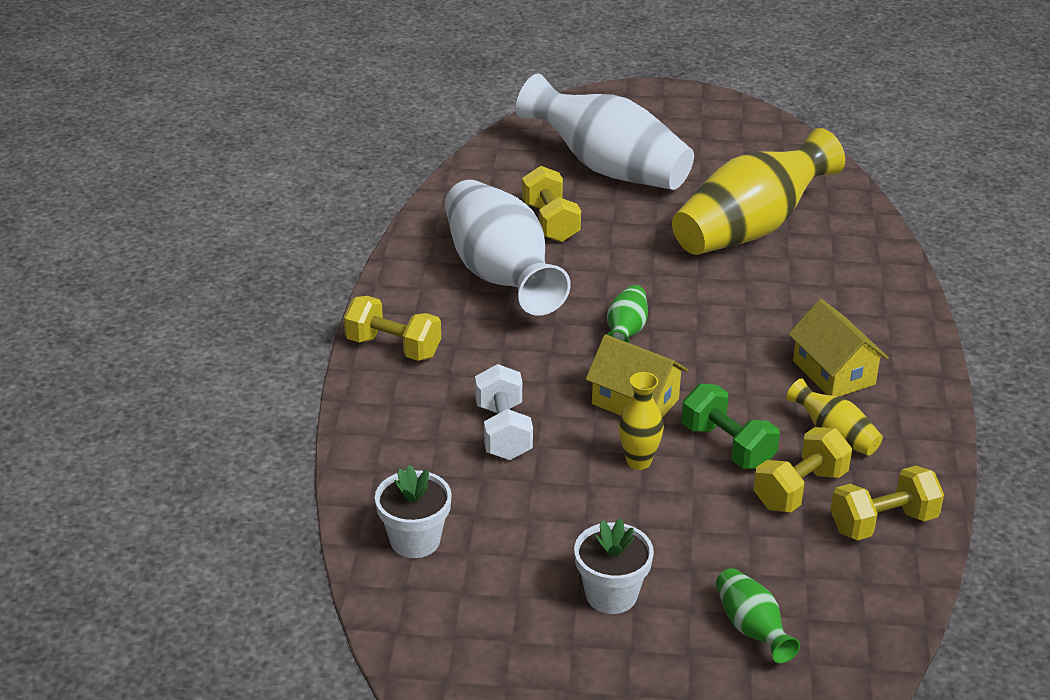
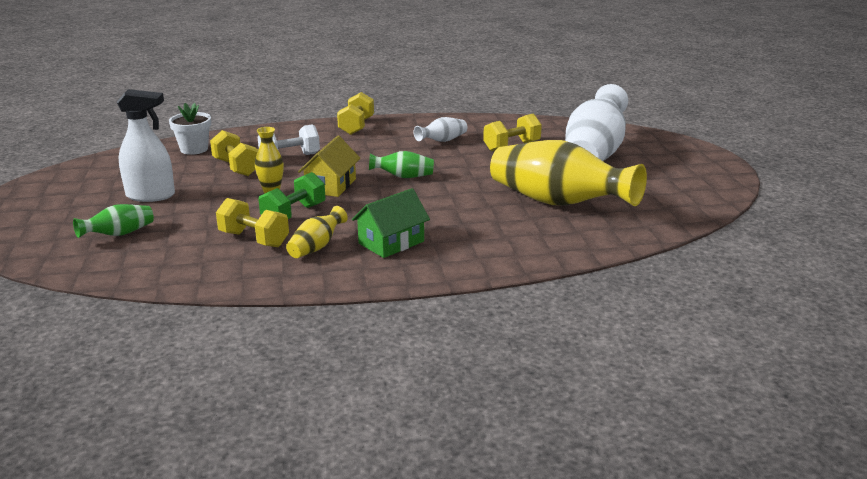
camera: 75 degrees right, 10 degrees down
(501, 276) = (442, 141): white vase -> white vase, size x0.45
(611, 595) = (151, 195): white flower pot -> white spray bottle
(833, 372) = (391, 242): yellow house -> green house
(883, 523) = (222, 269): yellow dumbbell -> yellow dumbbell (236, 167)

